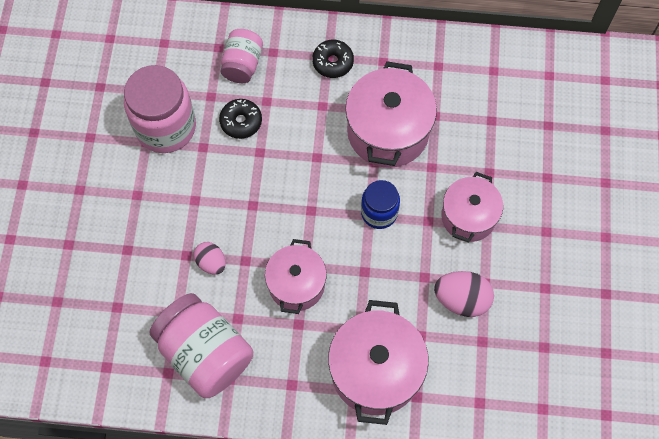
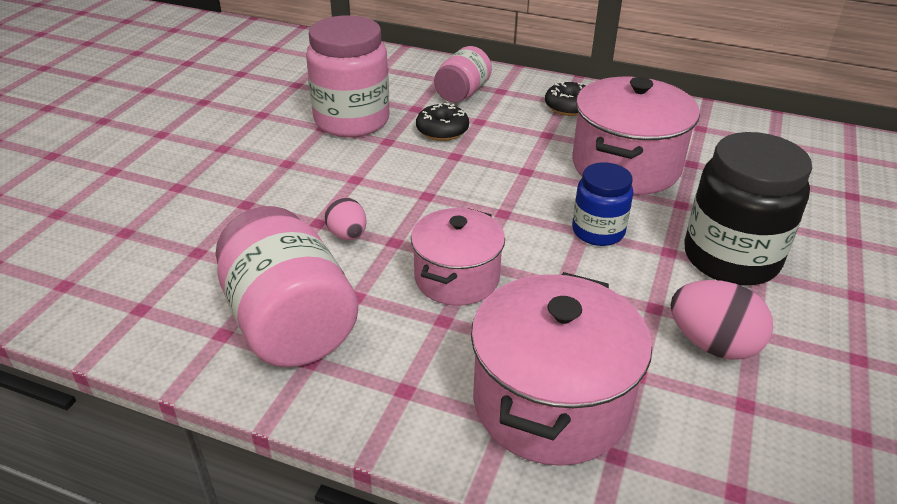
camera: 15 degrees right, 30 degrees down
(468, 217) = (731, 258): pink pot -> black jar

